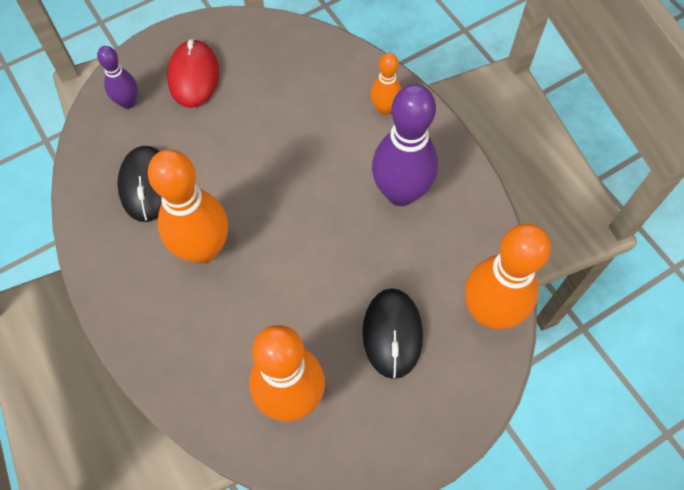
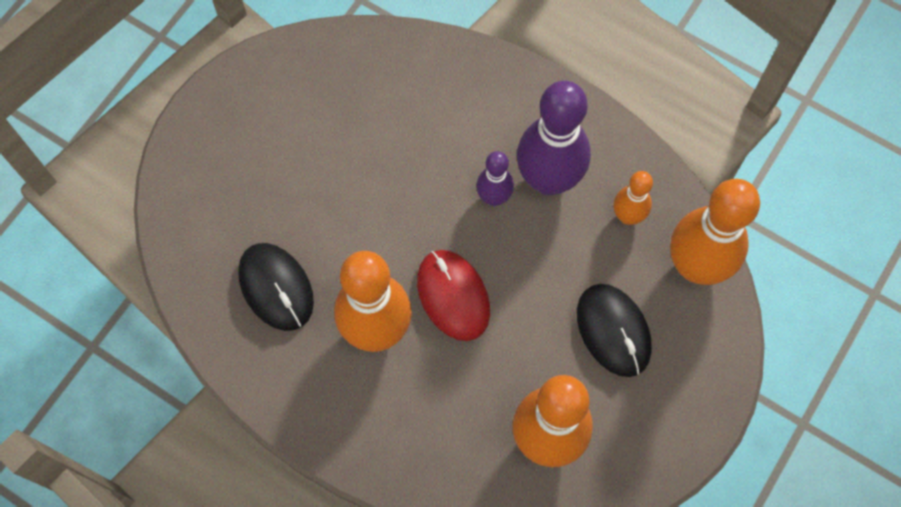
camera: 25 degrees left, 5 degrees up
(128, 102) = (200, 203): purple bowling pin -> purple bowling pin (494, 197)
(193, 76) = (256, 141): red mouse -> red mouse (453, 296)
(384, 109) = (485, 92): orange bowling pin -> orange bowling pin (628, 216)

